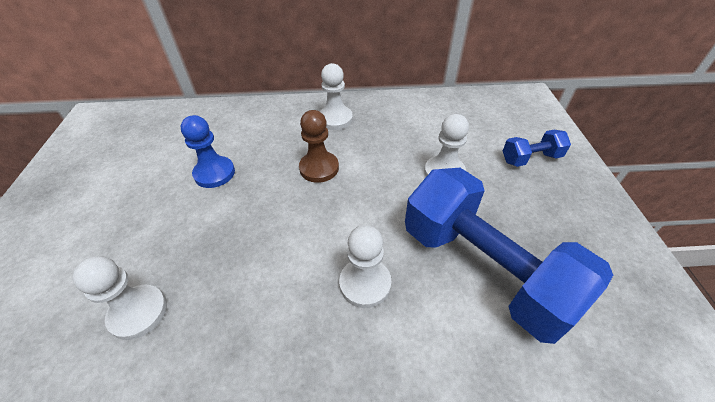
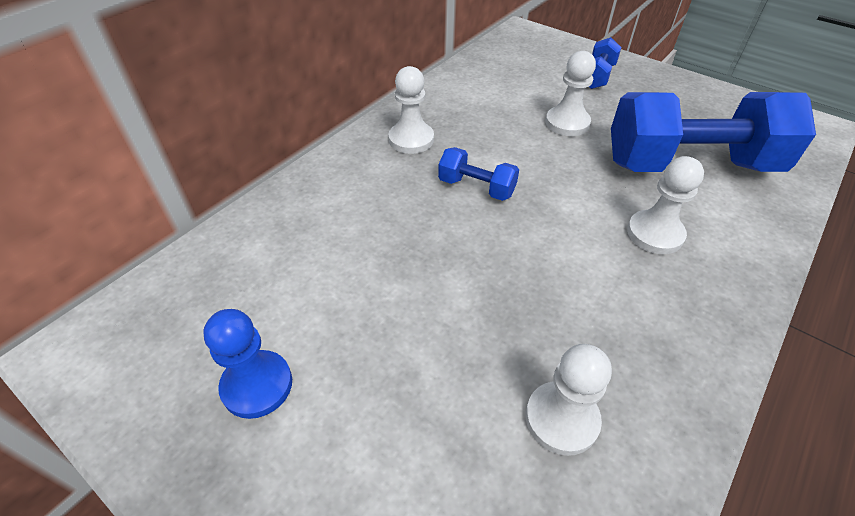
camera: 50 degrees left, 0 degrees up
(214, 173) = (391, 267): blue pawn -> blue pawn (257, 385)
(319, 168) = (476, 187): brown pawn -> blue dumbbell

